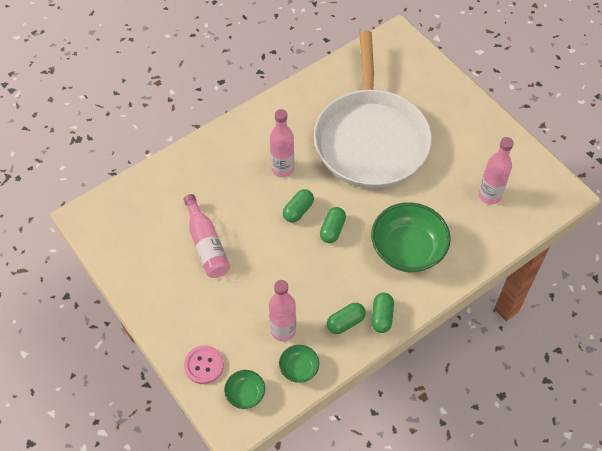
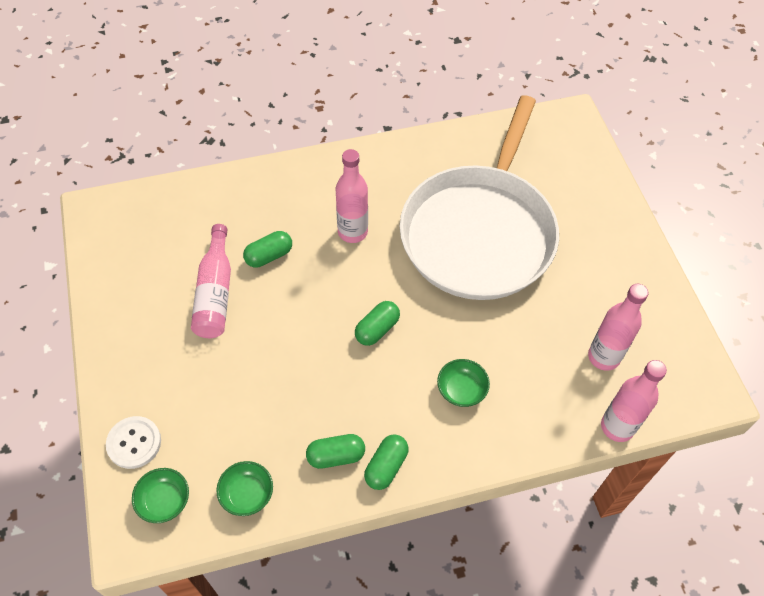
camera: 20 degrees right, 0 degrees up
(204, 365) = (134, 443): pink button -> white button
(283, 330) = (252, 436): pink bottle -> pink bottle (617, 427)
(298, 210) = (346, 290): green capsule -> green capsule (269, 256)
(407, 250) = (461, 390): green bowl -> green bowl, size x0.48

